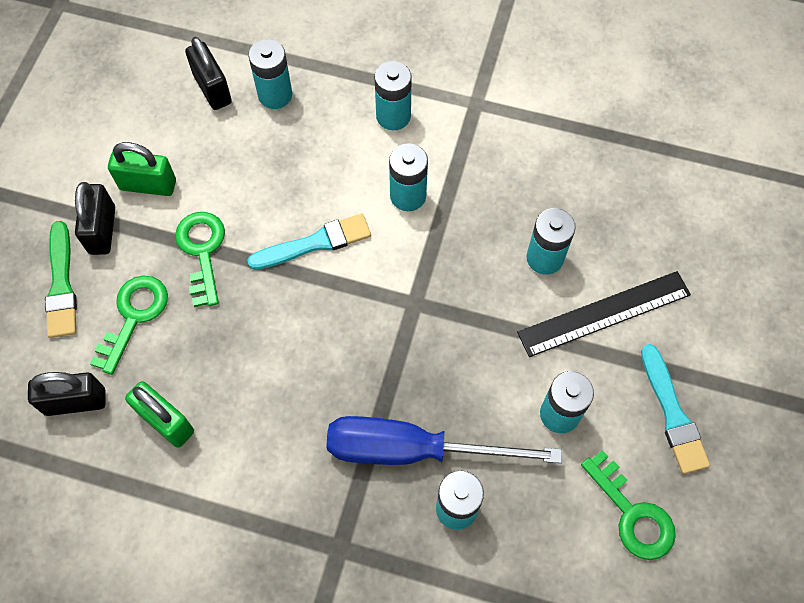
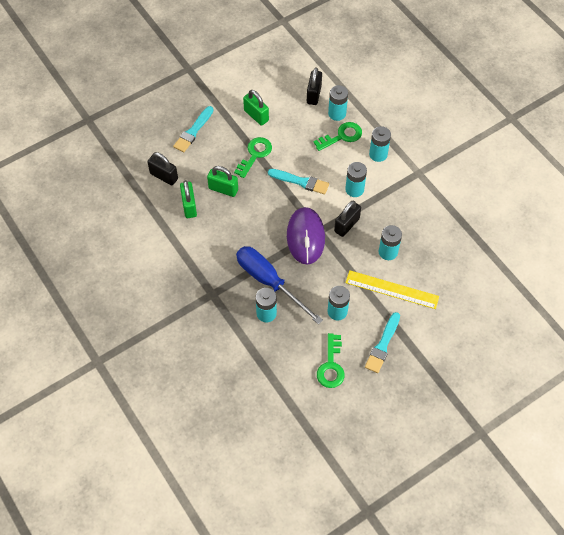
camera: 40 degrees right, 5 degrees down
(61, 285) = (193, 131): green brush -> turquoise brush
(102, 230) = (225, 121): black padlock -> black padlock (346, 225)
(134, 316) = (209, 161): green key -> green key (342, 136)
(199, 348) = (223, 189): none -> green padlock
(403, 329) = (305, 237): none -> purple mouse
(604, 313) = (392, 289): black ruler -> yellow ruler

